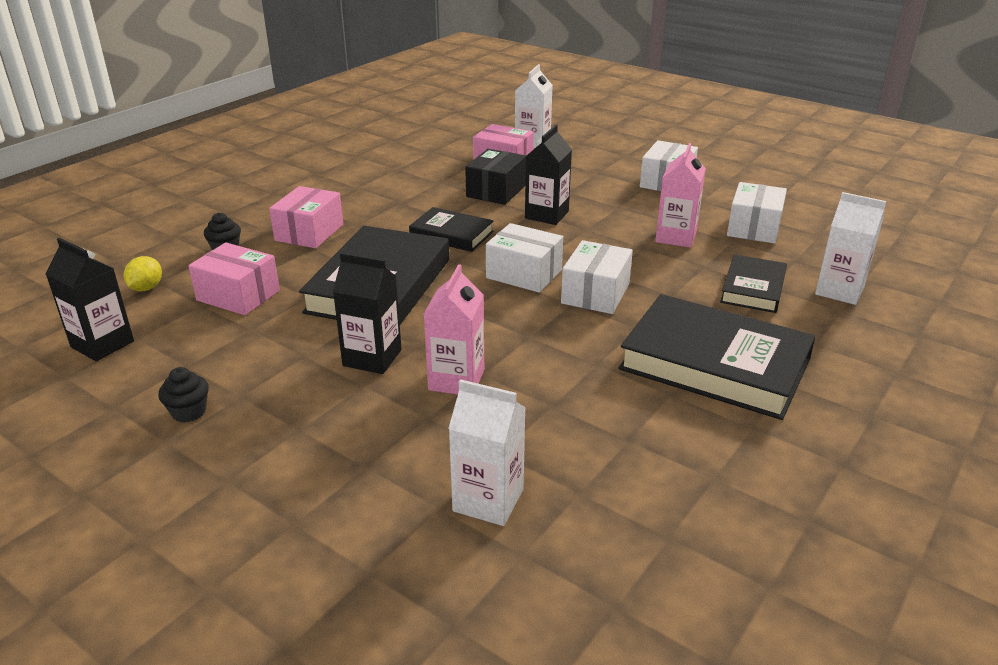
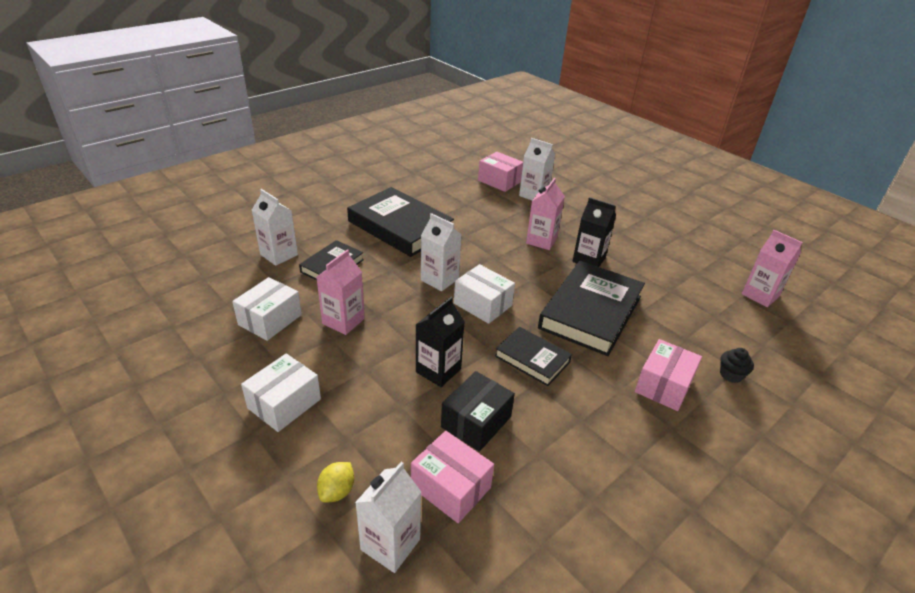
camera: 170 degrees left, 5 degrees up
(102, 344) = (760, 295): black carton -> pink carton
(146, 288) = (768, 339): yellow lemon -> yellow lemon (337, 491)
(189, 412) = (679, 247): black cupcake -> none
(238, 295) = (693, 320): pink box -> pink box (499, 181)
(595, 293) = (439, 279): white box -> white carton

